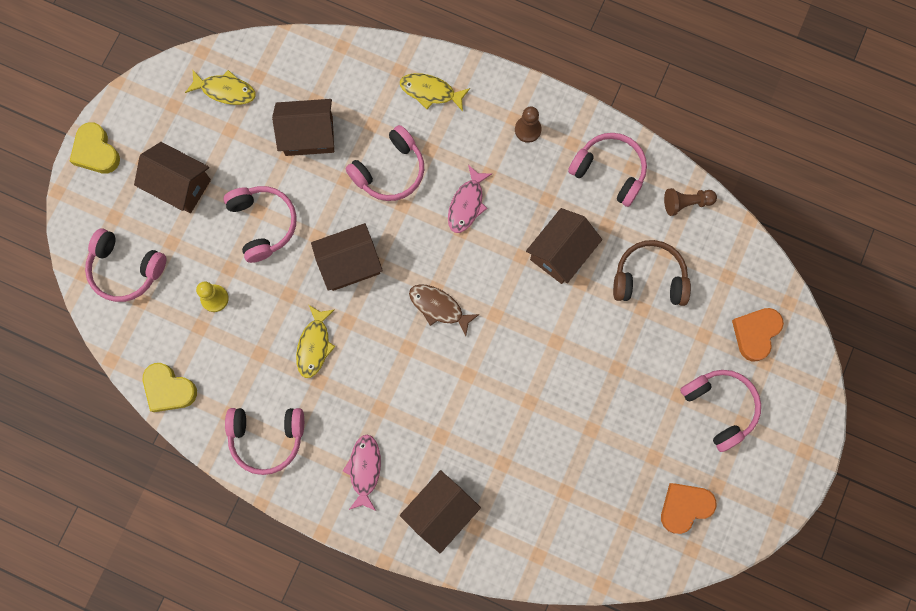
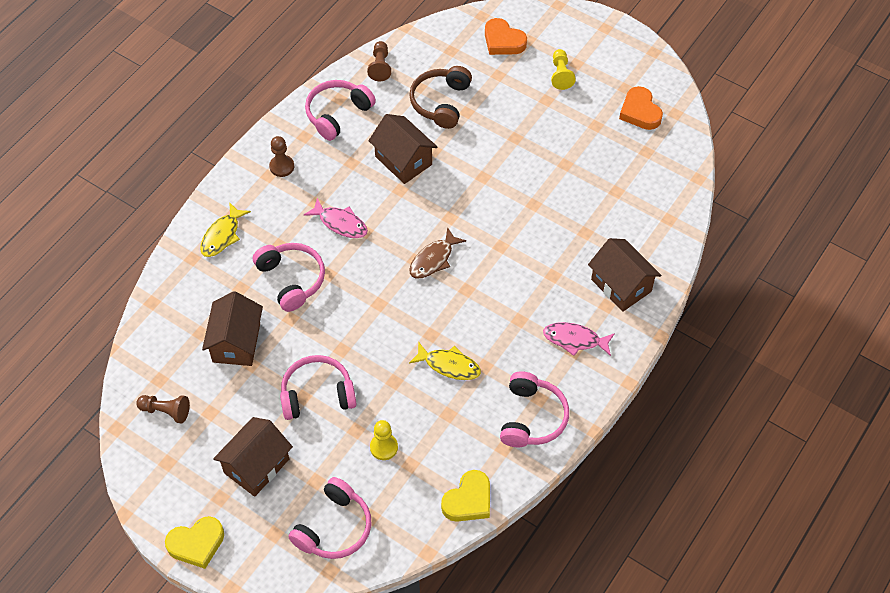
camera: 80 degrees left, 20 degrees down
(225, 90) = (166, 411): yellow fish -> brown pawn
(349, 264) = (375, 325): brown house -> none
(720, 407) = (561, 74): pink headphones -> yellow pawn

